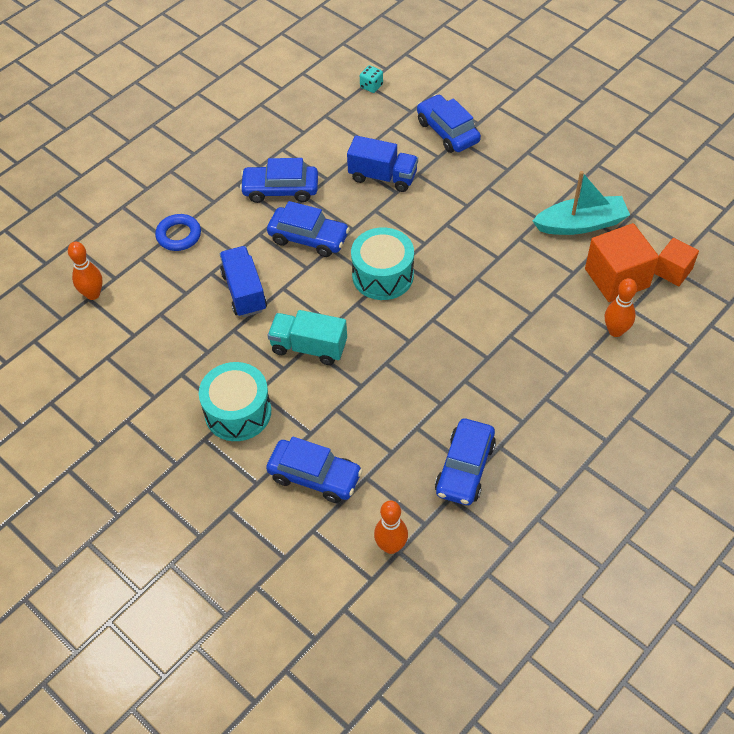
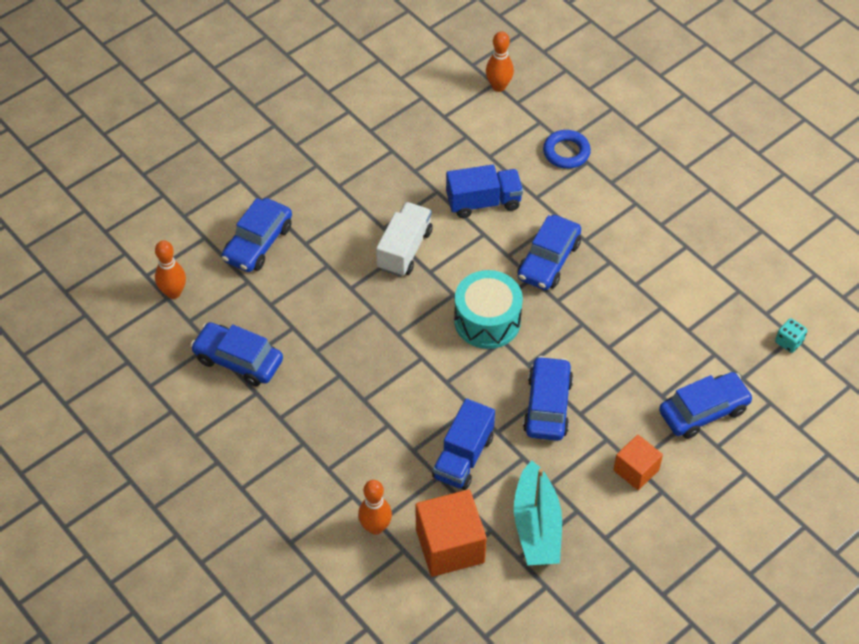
camera: 95 degrees right, 0 degrees up
(238, 412) = (340, 190): turquoise drum -> none
(280, 190) = (622, 240): blue car -> blue car (547, 406)
(309, 347) = (404, 249): turquoise truck -> white truck
(383, 177) = (633, 336): blue truck -> blue truck (463, 457)
(673, 271) = (451, 608): orange cube -> orange cube (636, 470)

